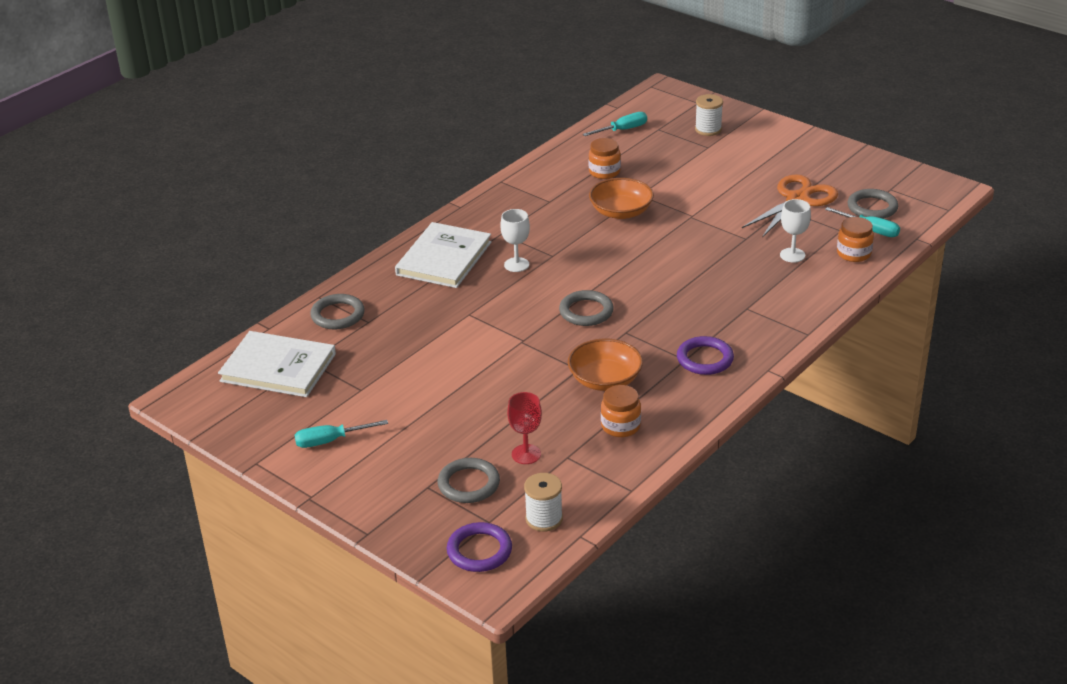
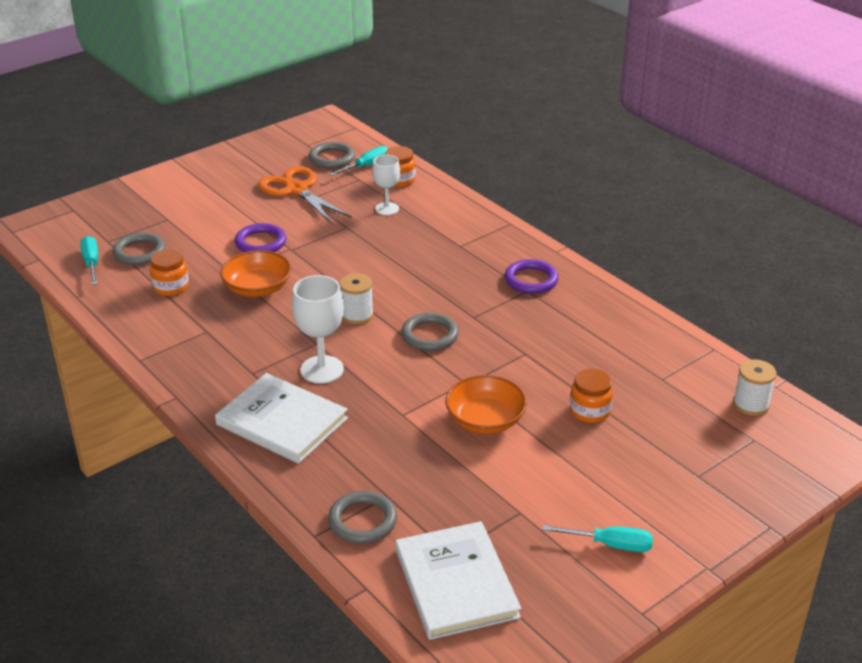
camera: 80 degrees left, 0 degrees up
(278, 367) = (456, 583): white book -> white book turned 45 degrees counterclockwise
(330, 441) = (610, 544): turquoise screwdriver -> turquoise screwdriver turned 75 degrees counterclockwise
(469, 484) = (696, 446): grey ring -> grey ring (139, 252)
(479, 551) = (795, 450): purple ring -> purple ring (261, 243)
(516, 265) = (322, 369): white goblet -> white goblet, size x1.51
(526, 454) = (654, 403): red goblet -> none
(605, 380) = (547, 340): orange bowl -> orange bowl (485, 420)
(620, 426) = (621, 341): orange jar -> orange jar (589, 411)
(708, 129) = (133, 213): white spool -> white spool (357, 315)

